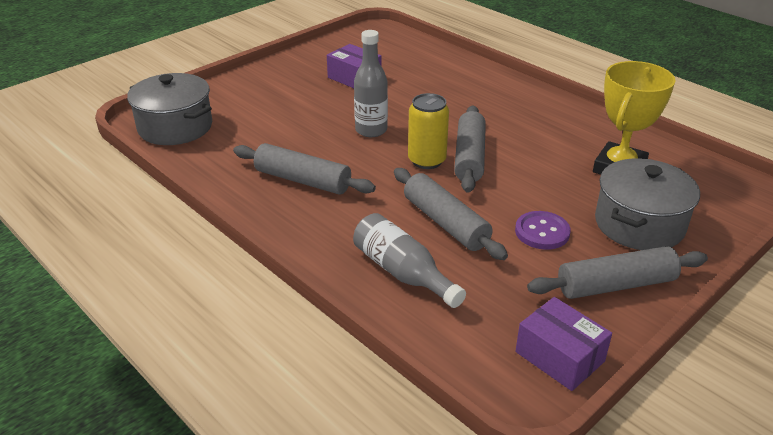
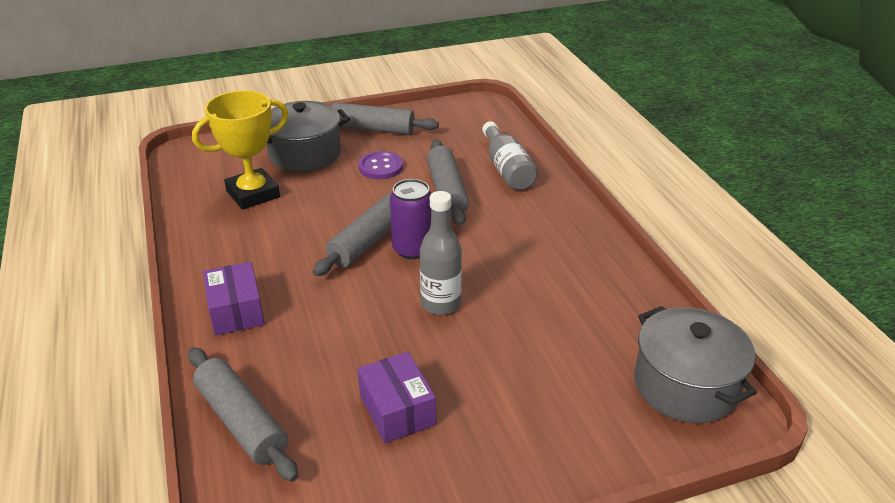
camera: 155 degrees left, 0 degrees up
(302, 180) = (549, 262): grey rolling pin -> grey rolling pin (242, 422)
(427, 160) = (412, 249): yellow can -> purple can
(559, 356) = (447, 111): purple box -> purple box (236, 311)

